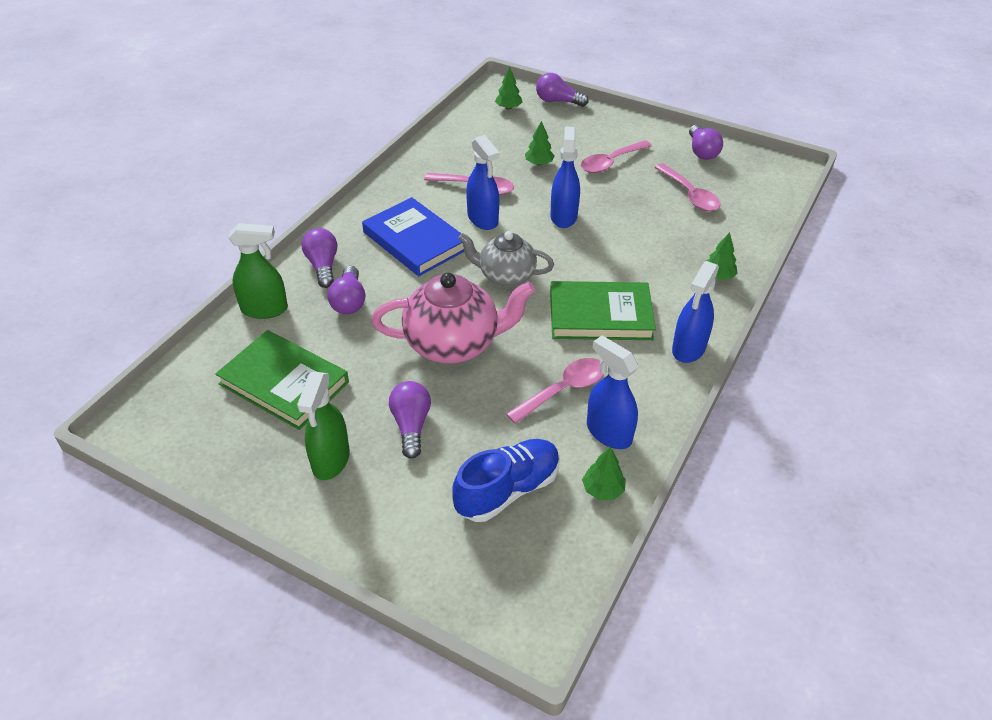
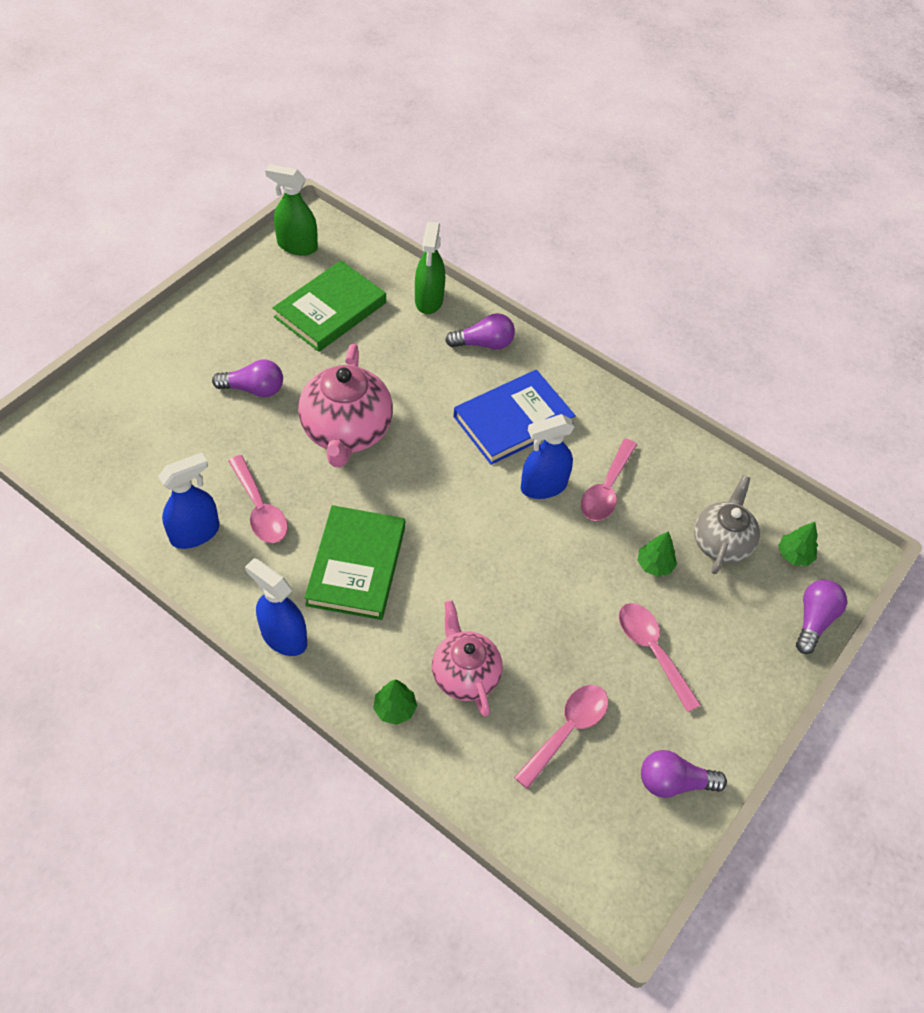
camera: 95 degrees right, 10 degrees up
(331, 460) = (234, 335): green spray bottle -> green spray bottle (297, 246)
(349, 301) = (427, 360): purple light bulb -> none
(505, 276) = (438, 491): grey teapot -> grey teapot (721, 542)
(507, 490) = (160, 445): blue shoe -> none
(563, 216) = (538, 568): blue spray bottle -> none
(603, 489) = (134, 513): green tree -> none
(672, 244) = (464, 674): none -> pink teapot
(690, 195) = (567, 730): pink spoon -> pink spoon turned 150 degrees clockwise

